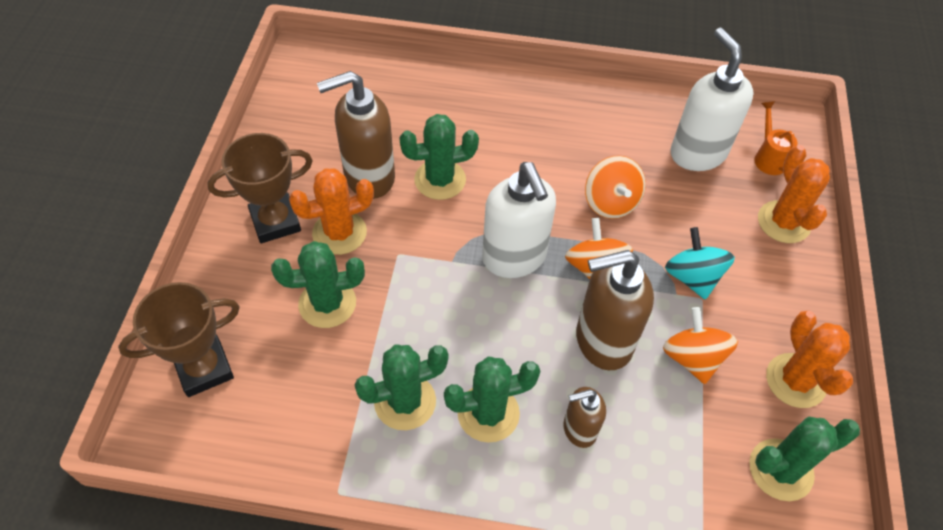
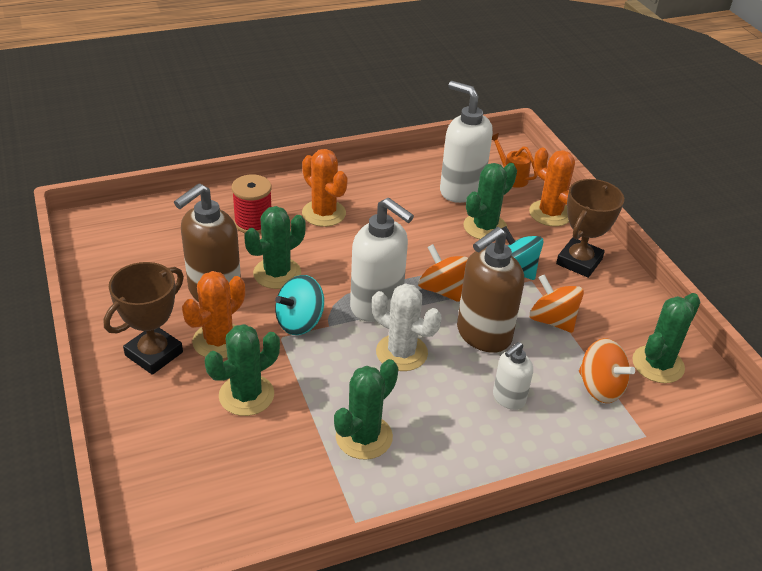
camera: 30 degrees left, 15 degrees down
(204, 369) = (170, 488): brown trophy -> brown trophy (579, 262)
(426, 244) = (299, 322): none -> turquoise spinning top
(454, 112) = (253, 223): none -> red spool
(488, 413) = (434, 417): green cactus -> green cactus (485, 227)
(503, 324) = (401, 352): none -> white cactus
(579, 429) = (508, 398): brown soap dispenser -> white soap dispenser
(610, 202) = (422, 243): orange spinning top -> orange spinning top (600, 387)
(795, 381) = (628, 307): orange cactus -> orange cactus (324, 213)

